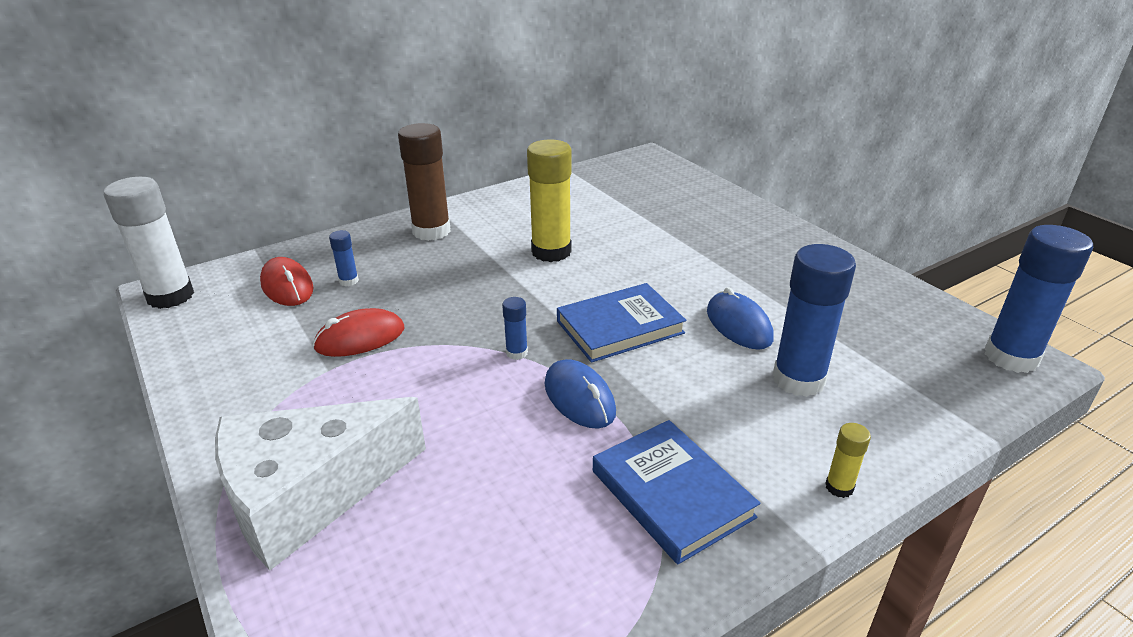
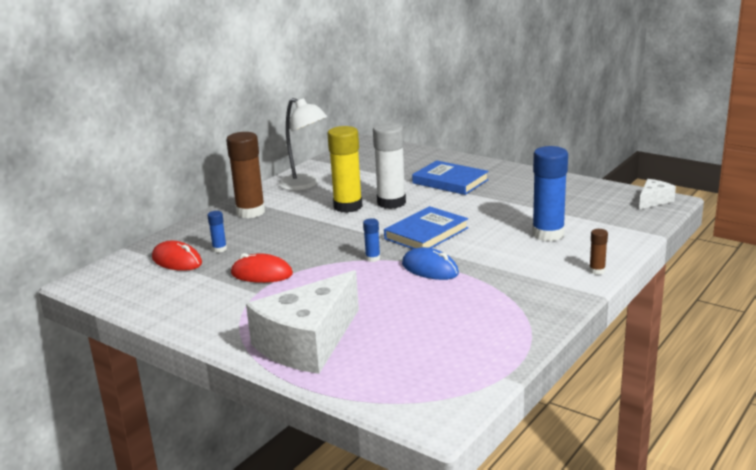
camera: 20 degrees left, 10 degrees down
(170, 296) = (92, 284): white glue stick -> white glue stick (391, 203)
(360, 338) = (261, 274): red mouse -> red mouse turned 60 degrees clockwise
(526, 204) = (305, 185): none -> white lamp
(671, 494) = (513, 293): blue book -> blue book (450, 181)
(738, 325) = (497, 218): blue mouse -> none
(839, 487) = (597, 271): yellow glue stick -> brown glue stick
(1011, 357) = (653, 201): blue glue stick -> white cheese

